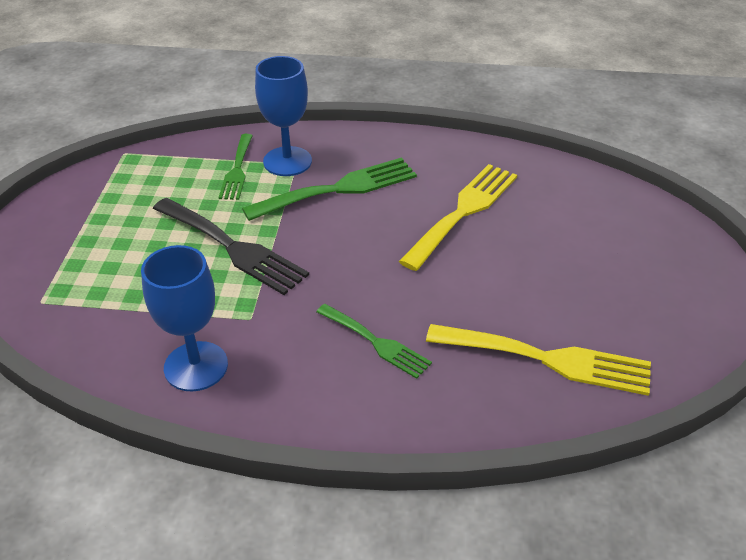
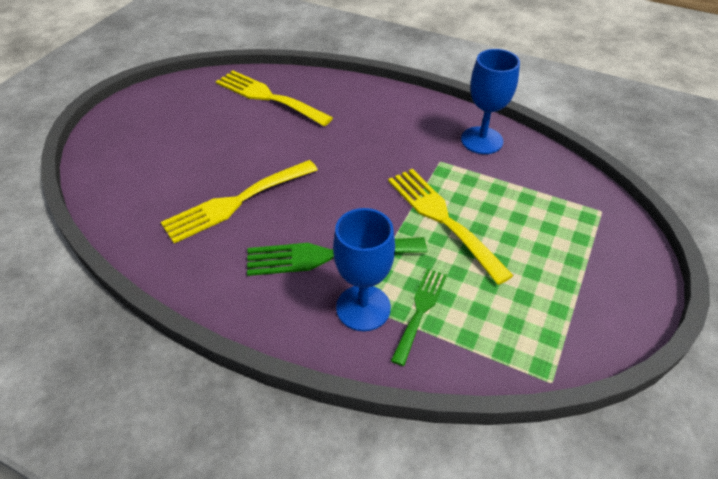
camera: 160 degrees left, 5 degrees up
(233, 248) = (442, 218): black fork -> yellow fork
(376, 342) = (362, 127): green fork -> none

